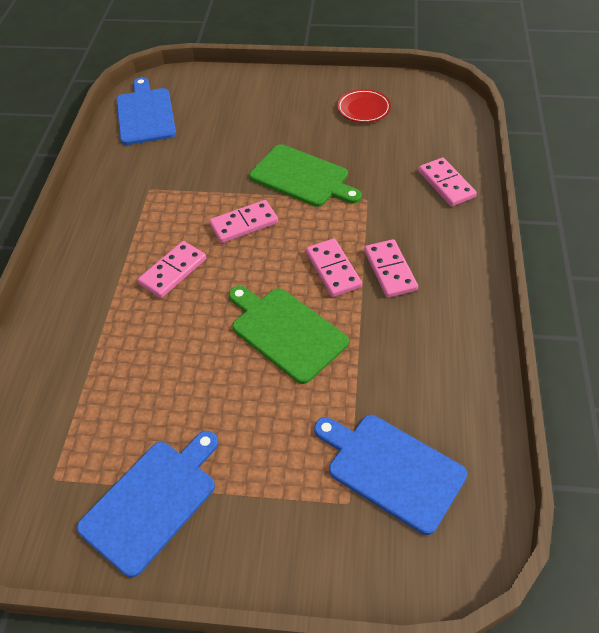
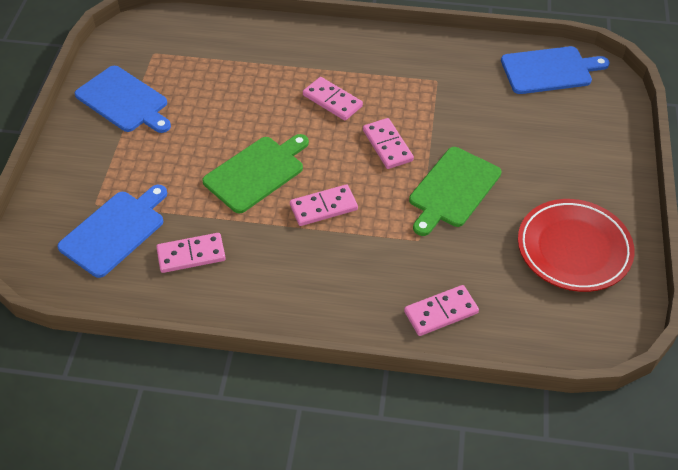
camera: 90 degrees right, 0 degrees up
(363, 109) = (573, 249): red plate -> red plate, size x1.81
(390, 270) = (318, 250): pink domino -> pink domino (191, 255)

